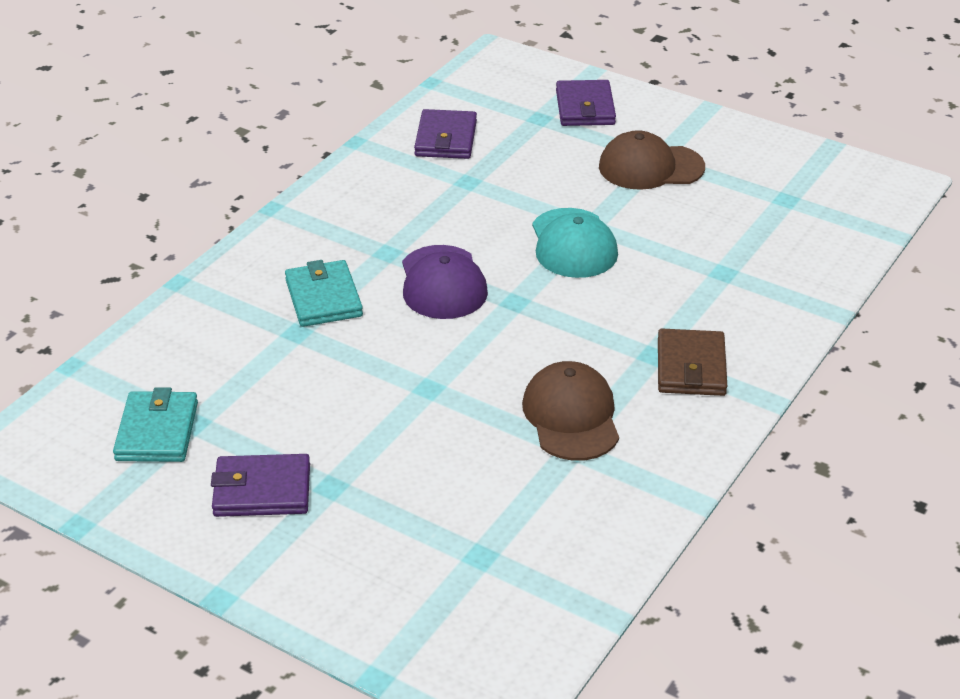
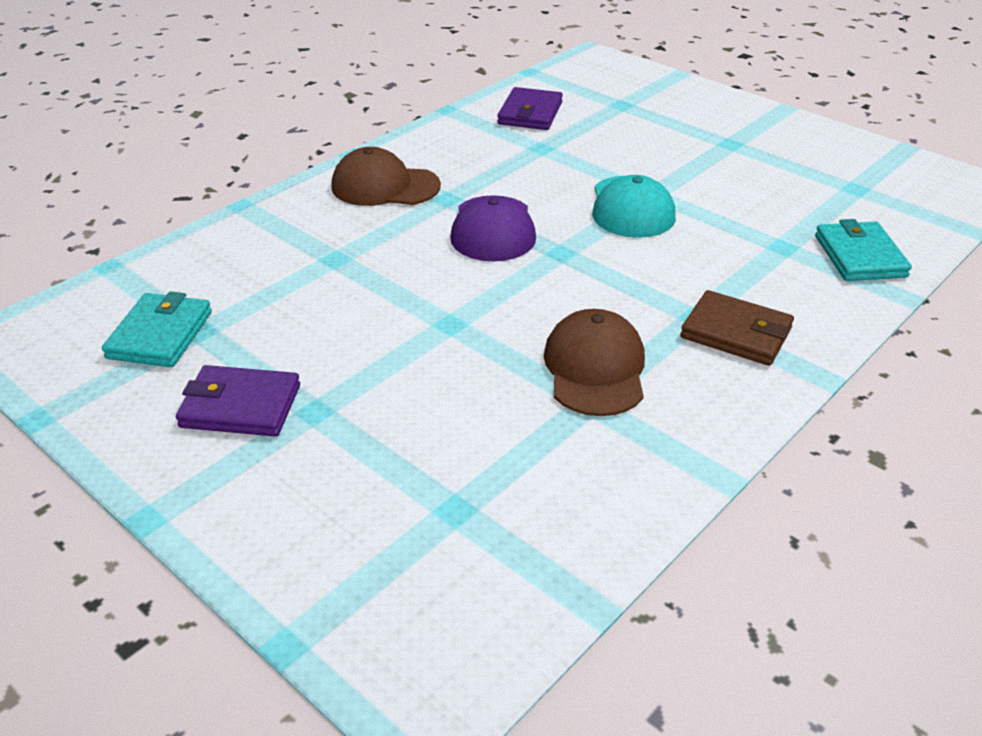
camera: 10 degrees right, 0 degrees up
(323, 298) = (372, 231): turquoise wallet -> turquoise wallet (859, 256)
(585, 107) = (666, 100): purple wallet -> none
(650, 167) = (721, 151): brown cap -> brown cap (385, 186)
(691, 367) = (736, 333): brown wallet -> brown wallet turned 75 degrees counterclockwise

